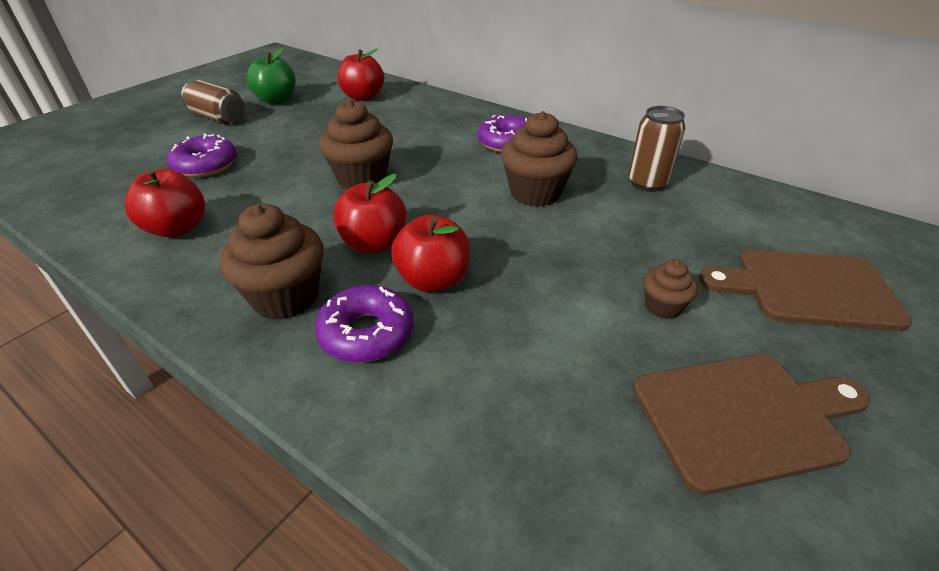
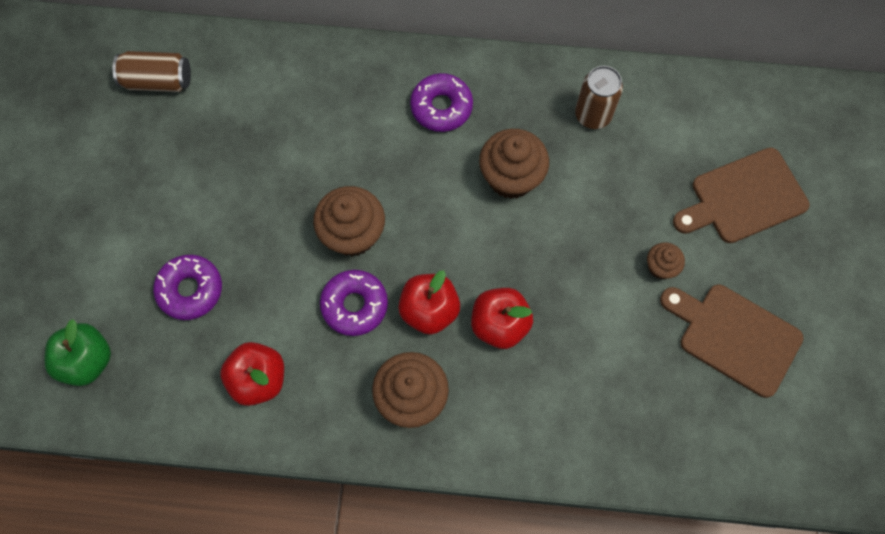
camera: 30 degrees left, 30 degrees up
(218, 118) = (115, 208): brown can -> brown can (158, 81)
(277, 100) = (144, 143): green apple -> green apple (87, 360)
(363, 97) = (234, 88): red apple -> none
(366, 333) = (491, 396): purple donut -> purple donut (354, 305)
(743, 417) = (734, 337): brown cutting board -> brown cutting board turned 105 degrees counterclockwise

